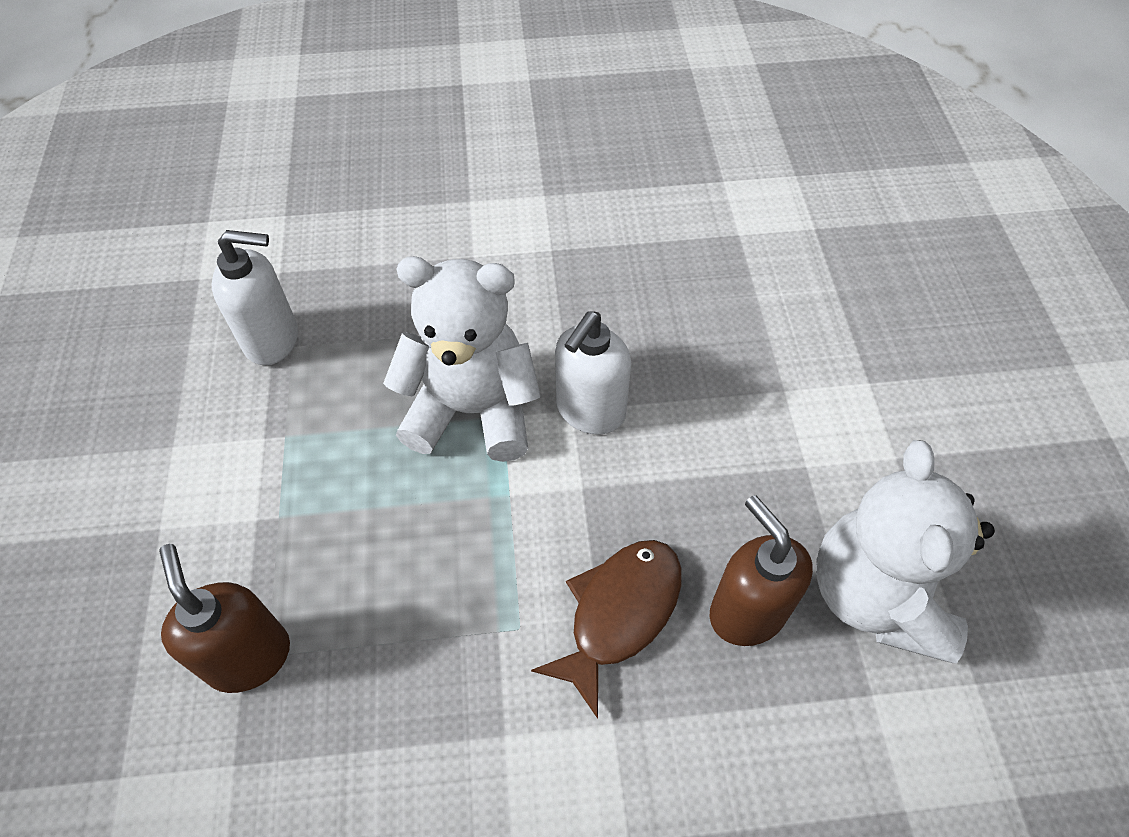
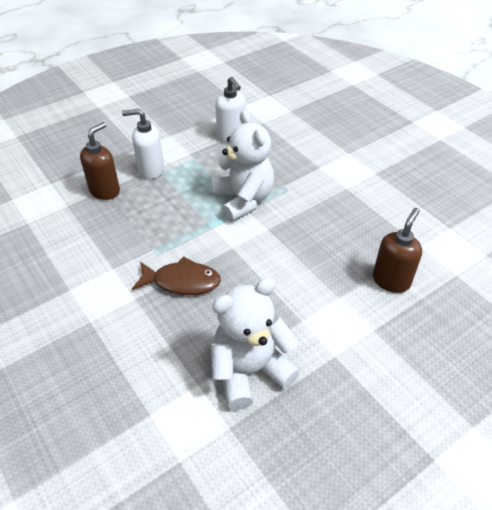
camera: 60 degrees right, 10 degrees down
(590, 411) = (271, 234): white soap dispenser -> white soap dispenser (150, 170)
(746, 612) = (210, 324): brown soap dispenser -> brown soap dispenser (391, 280)

